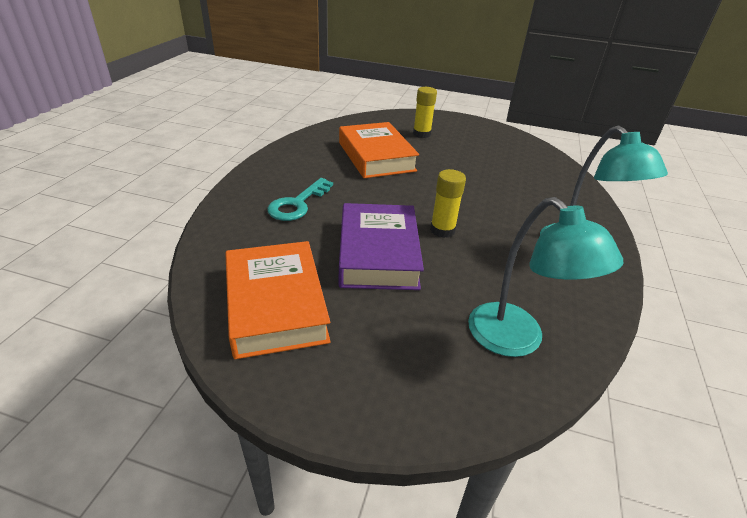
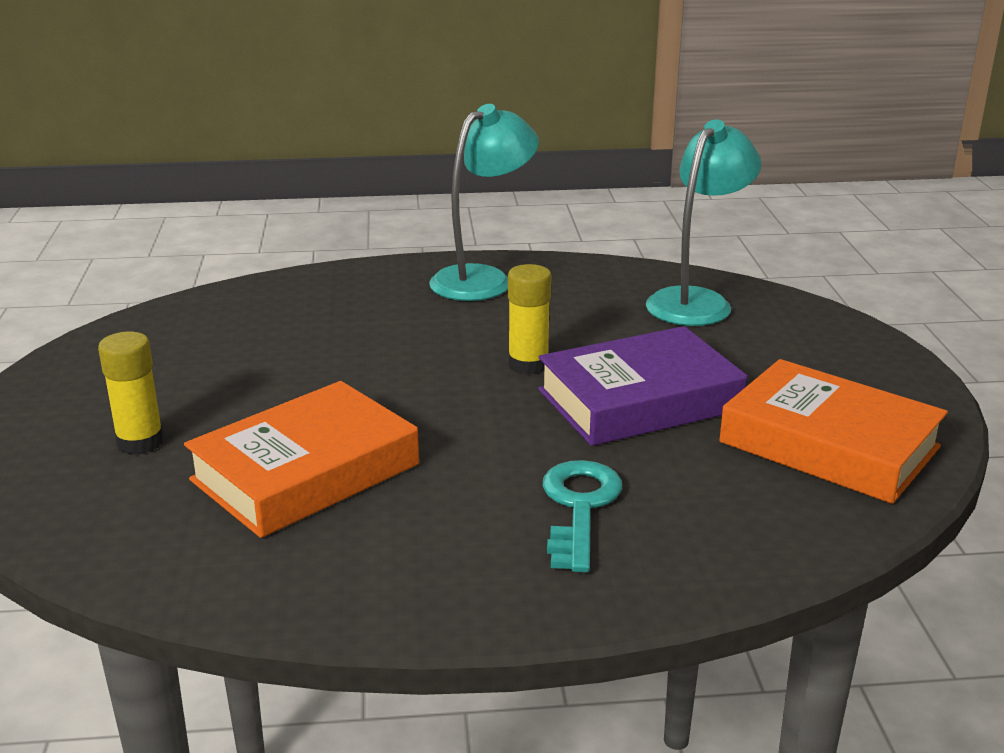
camera: 110 degrees left, 10 degrees down
(275, 304) = (829, 445): orange book -> orange book turned 75 degrees clockwise
(297, 204) = (579, 507): turquoise key -> turquoise key turned 90 degrees counterclockwise

